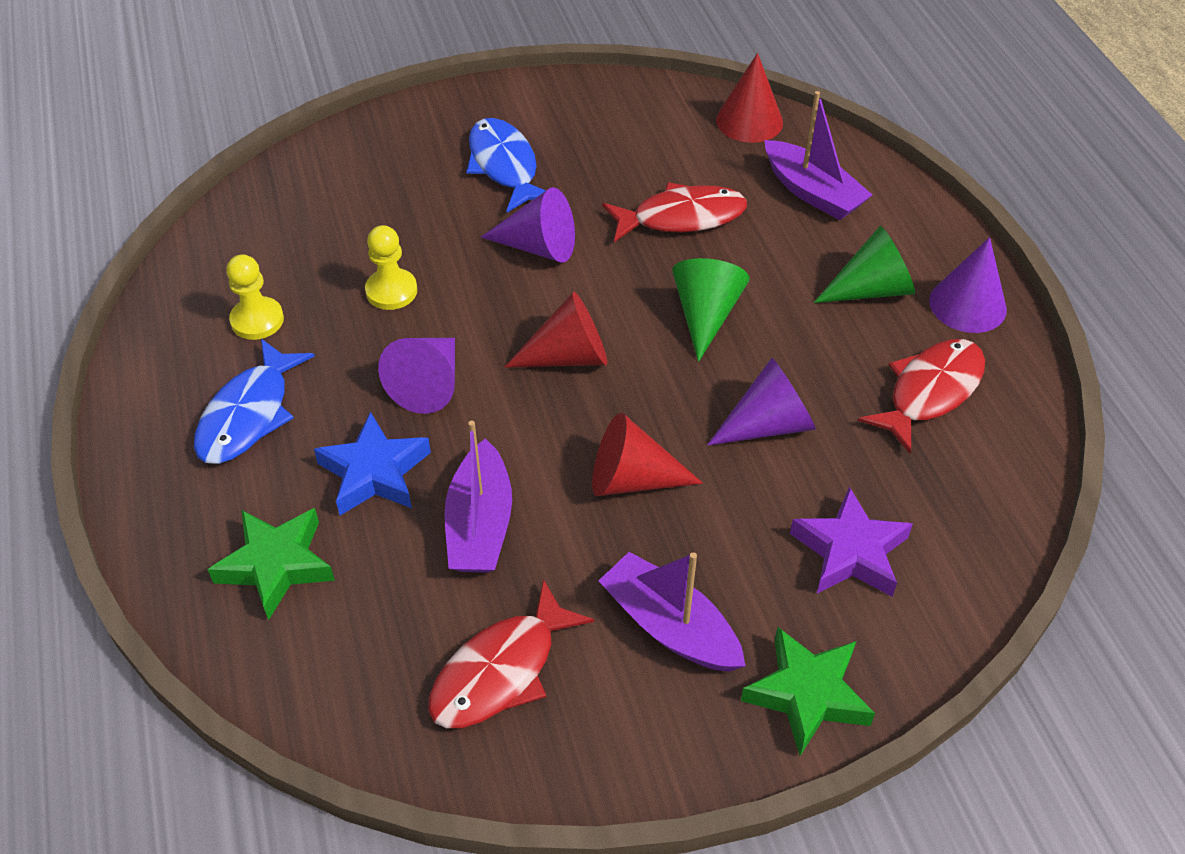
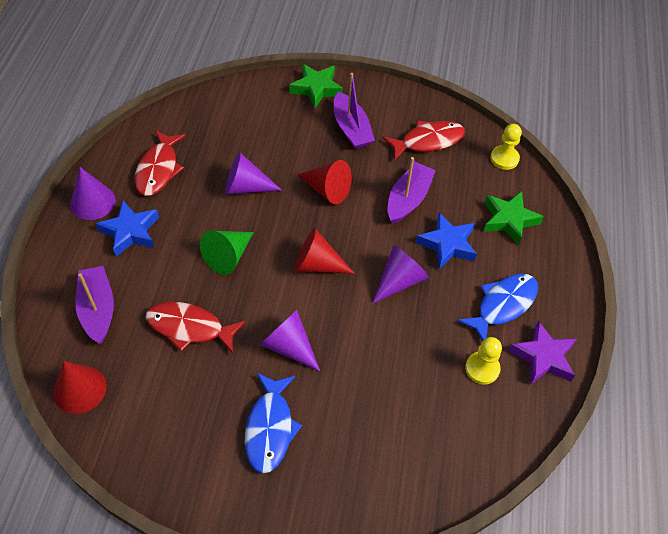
camera: 155 degrees left, 5 degrees up
(391, 291) = (393, 353): yellow pawn -> yellow pawn (504, 158)
(850, 551) = (258, 124): purple star -> purple star (543, 357)
(871, 289) = (130, 232): green cone -> blue star
(930, 392) = (158, 169): red fish -> red fish turned 60 degrees counterclockwise

